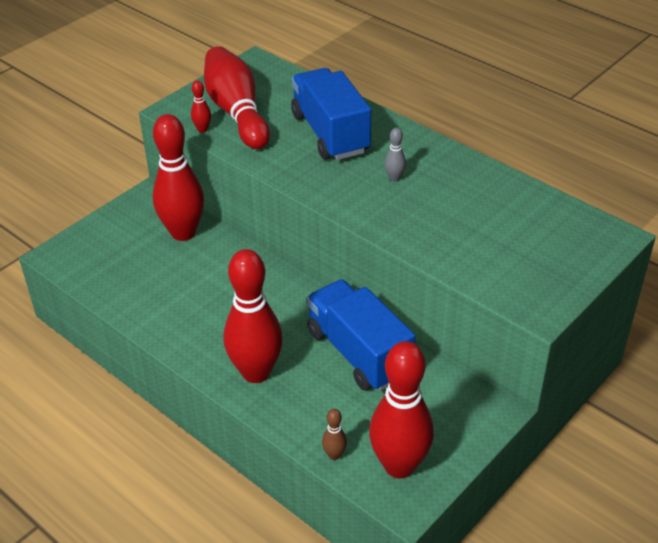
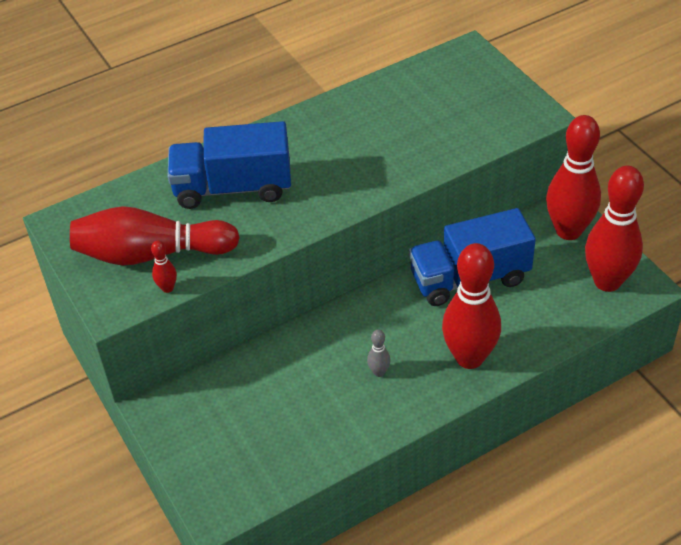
camera: 70 degrees left, 5 degrees up
(183, 232) = (236, 384): red bowling pin -> red bowling pin (568, 231)
(334, 455) = (585, 321): brown bowling pin -> none
(394, 178) = (329, 158): grey bowling pin -> grey bowling pin (379, 372)

